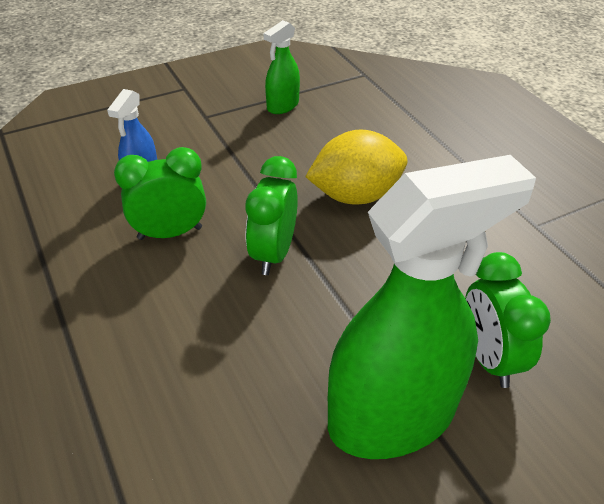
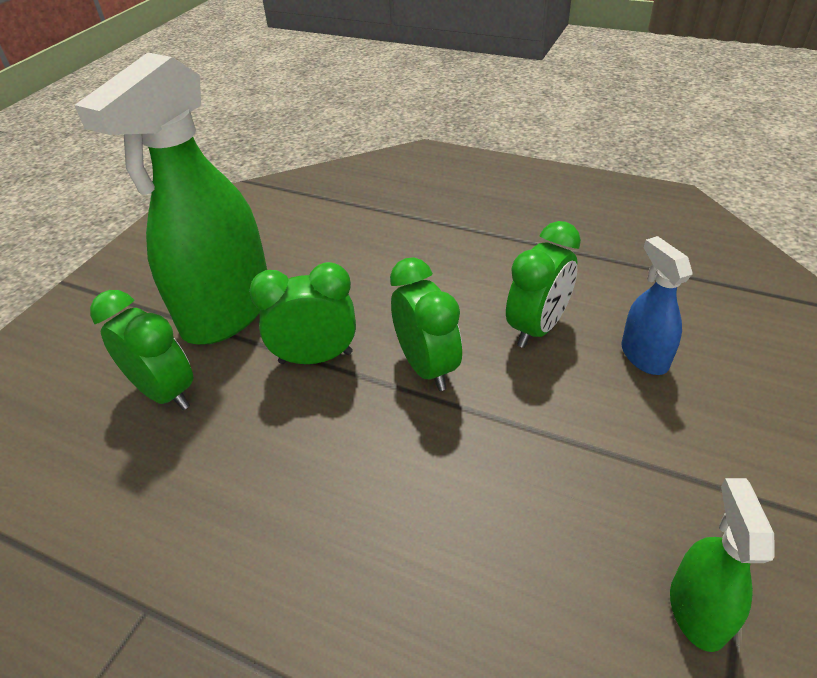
camera: 145 degrees right, 0 degrees up
(345, 311) = (316, 357): none -> green clock
(355, 196) = (414, 493): yellow lemon -> none

